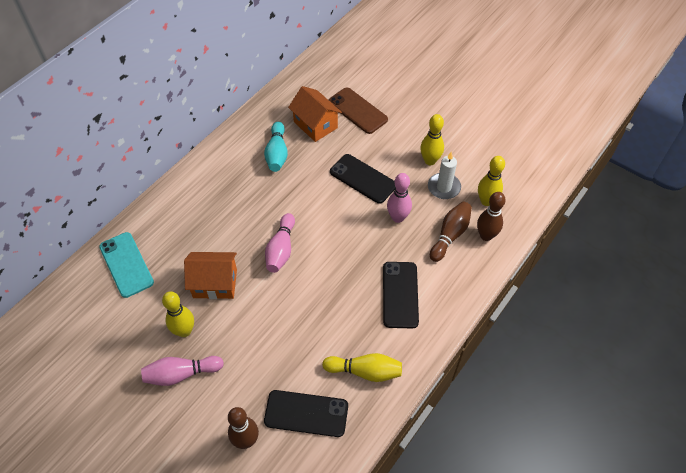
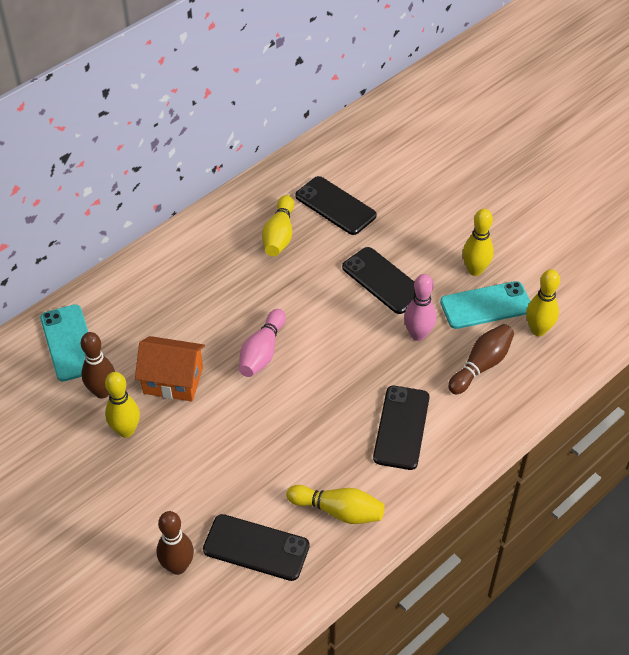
camera: 10 degrees right, 5 degrees down
(181, 374) = (113, 479): pink bowling pin -> none
(277, 153) = (279, 235): turquoise bowling pin -> yellow bowling pin
(315, 125) = (335, 206): orange house -> black phone
(357, 111) = (393, 195): brown phone -> none
(444, 187) = (486, 305): white candle -> turquoise phone
(486, 236) = (528, 372): brown bowling pin -> brown bowling pin (102, 391)

